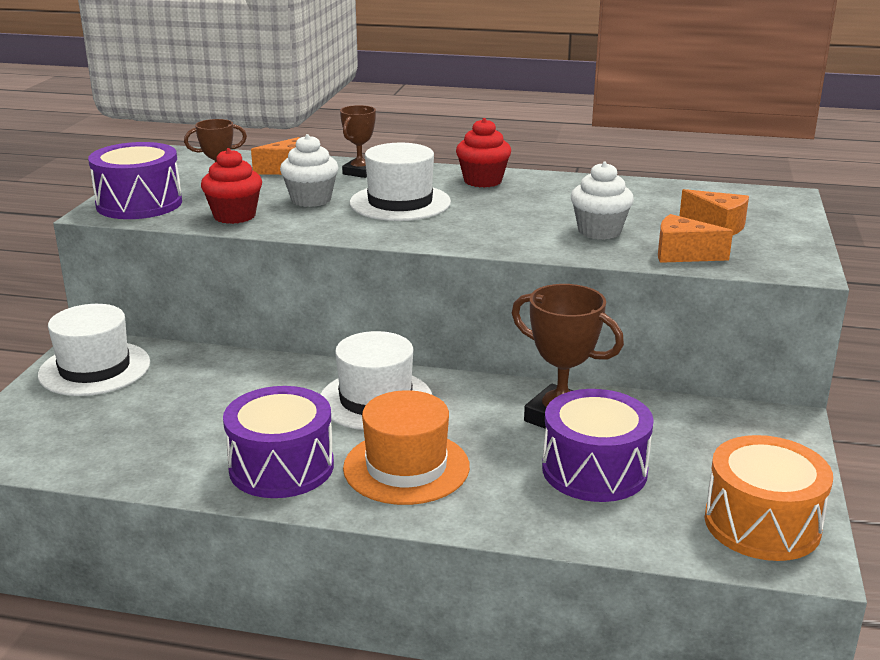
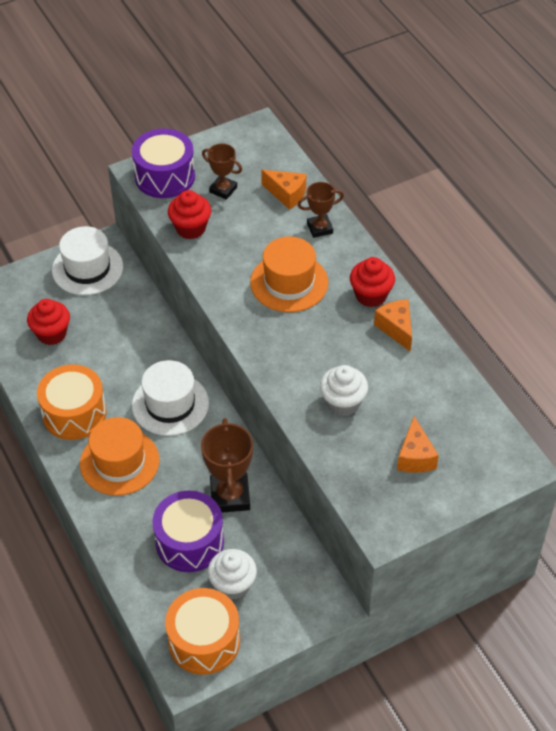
camera: 50 degrees right, 25 degrees up
(136, 430) = (51, 334): none -> red cupcake
(281, 467) = (74, 413): purple drum -> orange drum
(311, 200) = (249, 241): white cupcake -> white cupcake (233, 585)
(400, 203) = (289, 282): white hat -> orange hat
(682, 255) = (345, 463): orange cheese -> orange cheese (396, 328)

